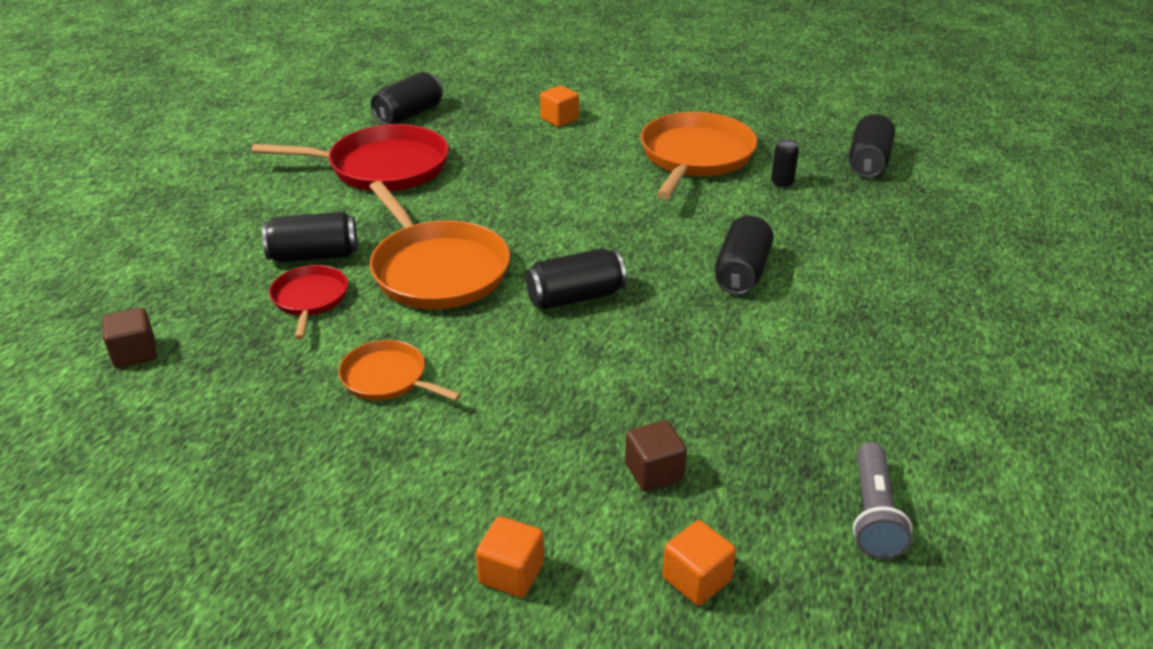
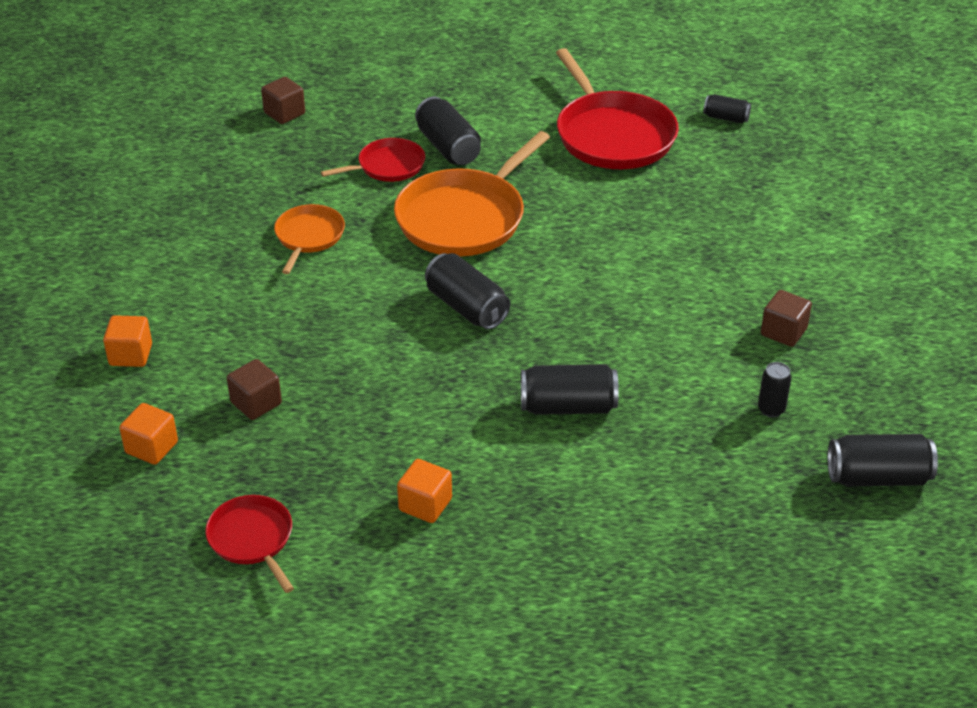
camera: 70 degrees right, 5 degrees up
(409, 114) = (726, 118): black can -> black can, size x0.58
(559, 119) = (794, 216): orange cube -> orange cube (425, 504)
(695, 157) = (783, 332): orange pan -> brown cube
(873, 513) = (252, 539): grey flashlight -> red pan

